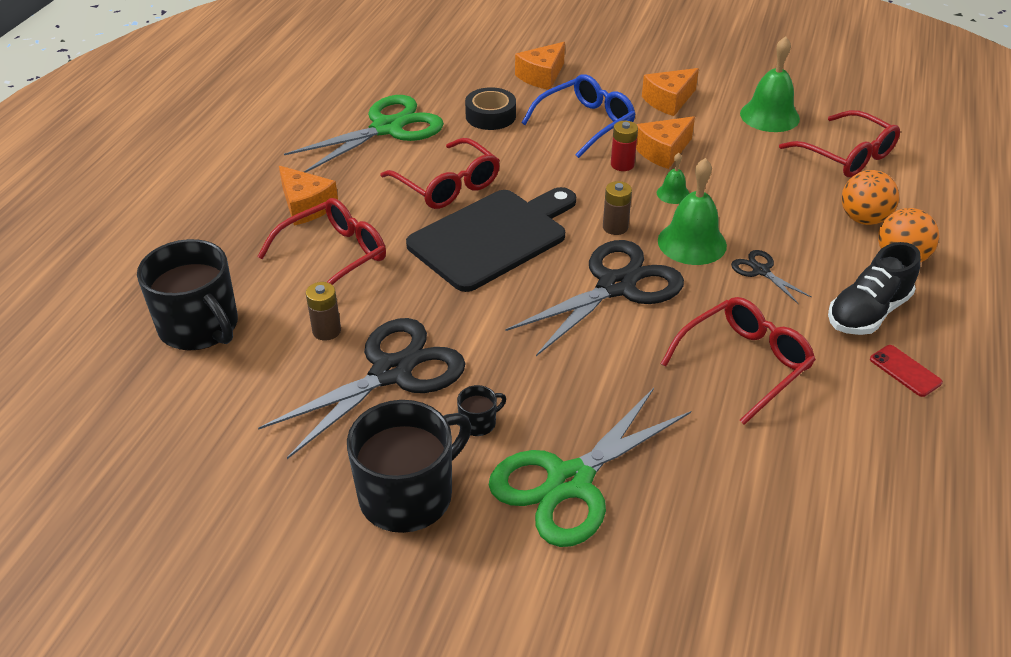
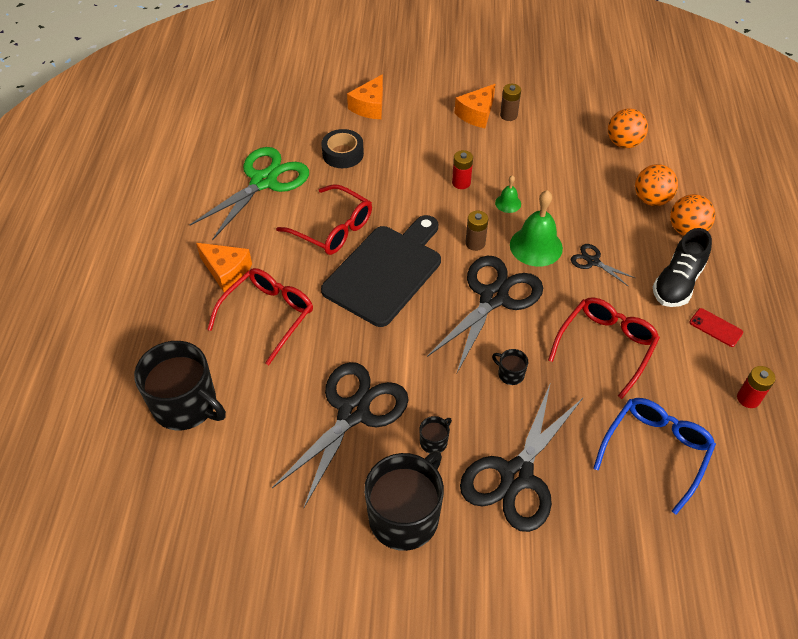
camera: 15 degrees left, 10 degrees up
(326, 331) = (289, 386): brown battery -> brown battery (508, 115)
(570, 482) = (516, 476): green scissors -> black scissors
(586, 123) = (420, 147): blue glasses -> blue glasses (655, 451)
(605, 370) = (510, 374): none -> black mug
(663, 151) = (488, 164): orange cheese -> none
(769, 116) = (556, 115): green bell -> none
(847, 156) = (623, 143): red glasses -> orange ball
(925, 460) = (748, 398): none -> red battery

